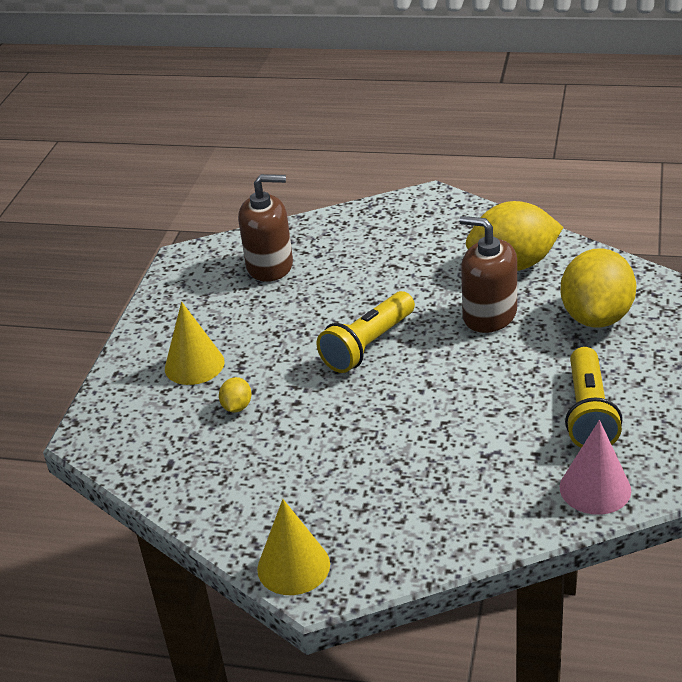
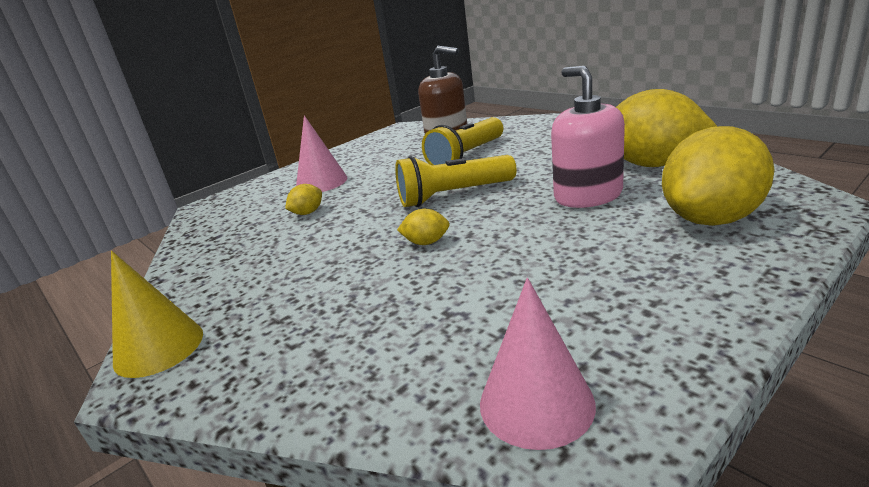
camera: 35 degrees right, 10 degrees down
(194, 365) = (321, 182): yellow cone -> pink cone
(401, 403) = (426, 242): none -> yellow lemon
(489, 315) = (588, 196): brown soap dispenser -> pink soap dispenser
(589, 413) = (614, 309): yellow flashlight -> yellow flashlight (467, 156)

